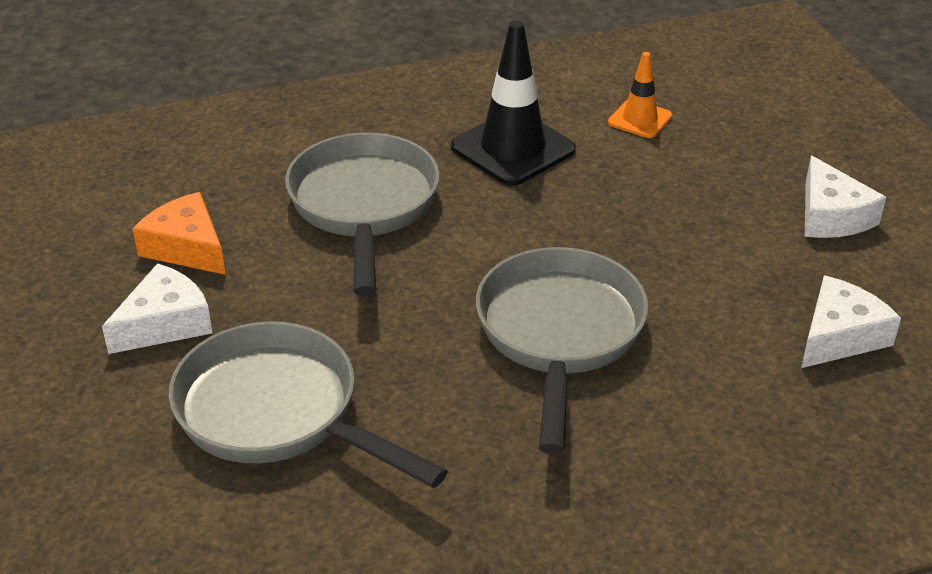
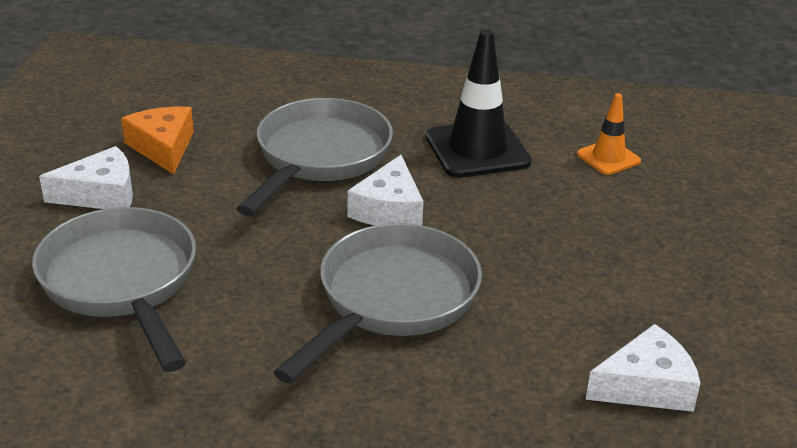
camera: 25 degrees right, 5 degrees down
(831, 216) = (724, 284): white cheese -> white cheese (389, 209)

